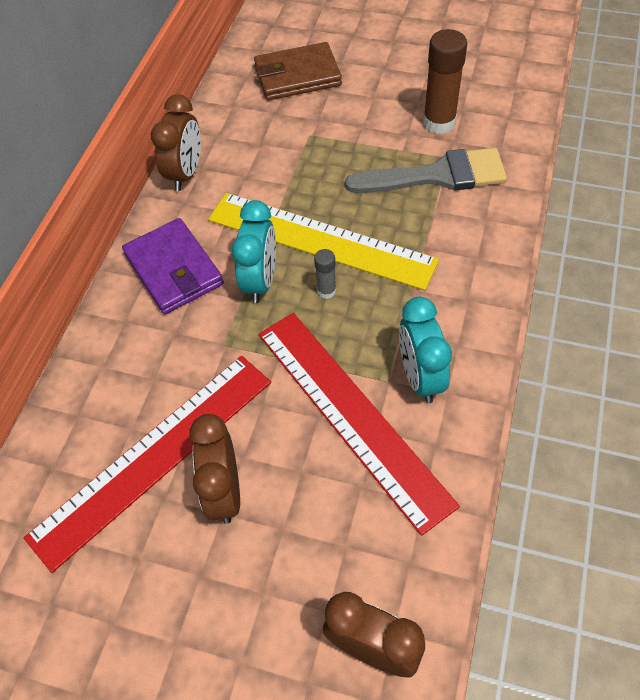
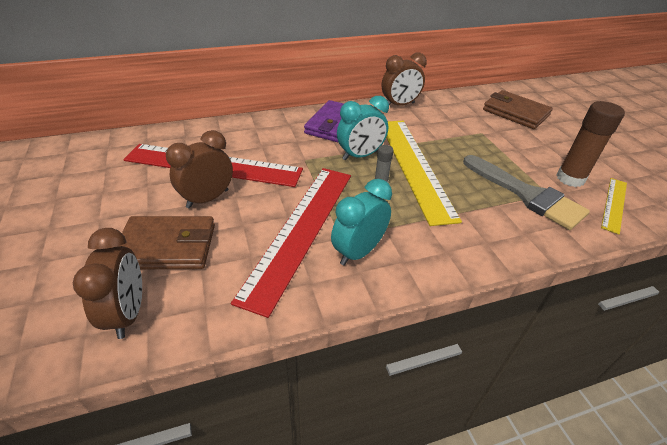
camera: 50 degrees right, 15 degrees down
(287, 571) = (167, 246): none -> brown wallet
(495, 120) = (614, 204): none -> yellow ruler

